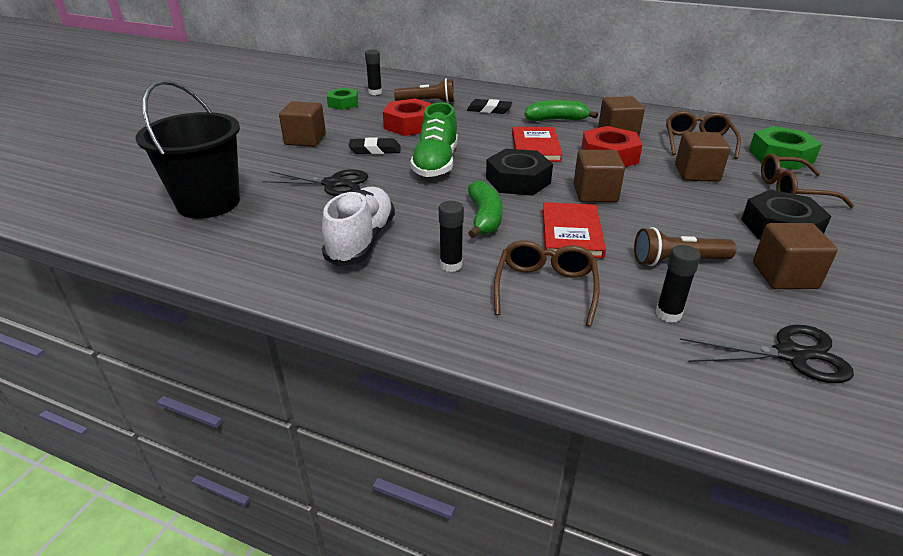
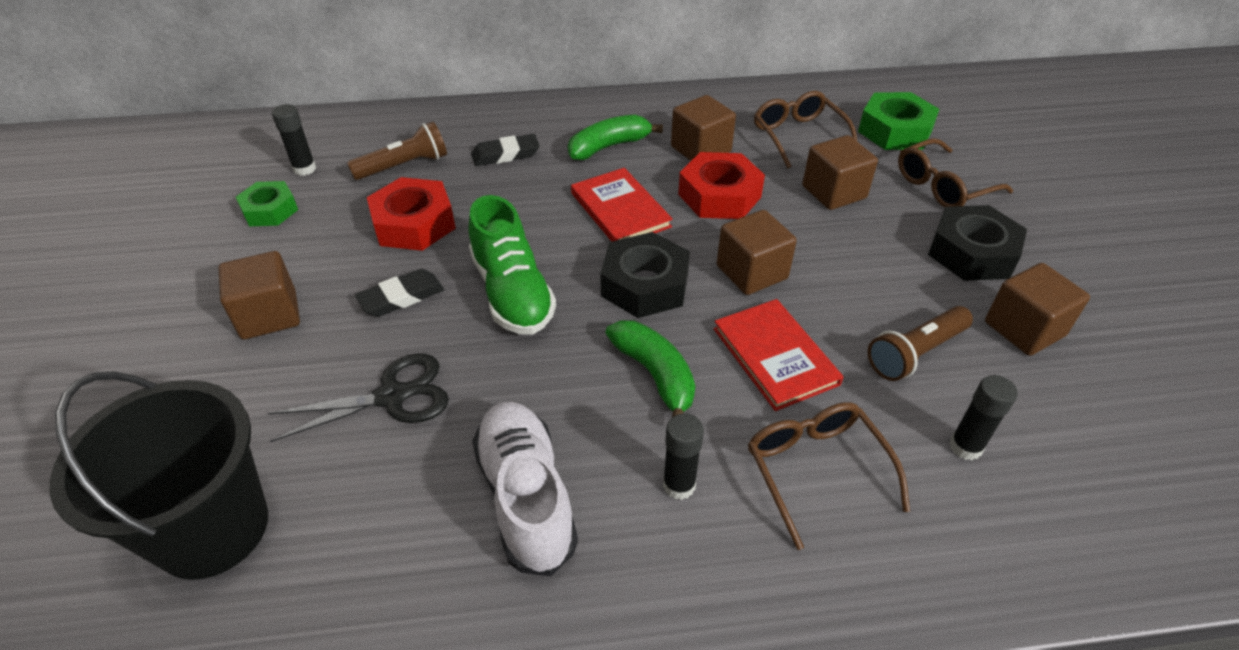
camera: 30 degrees left, 10 degrees up
(790, 354) = (1106, 449): black scissors -> none

